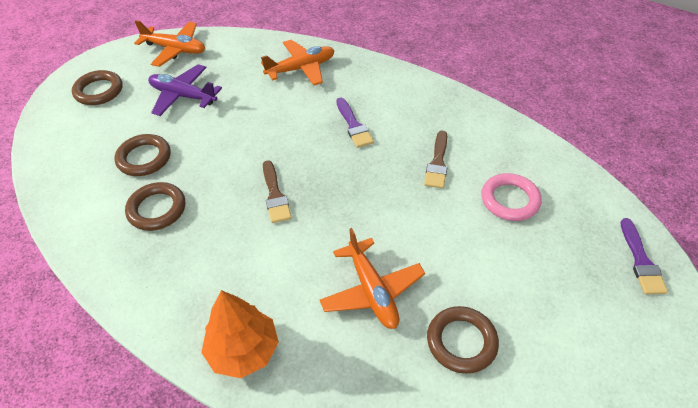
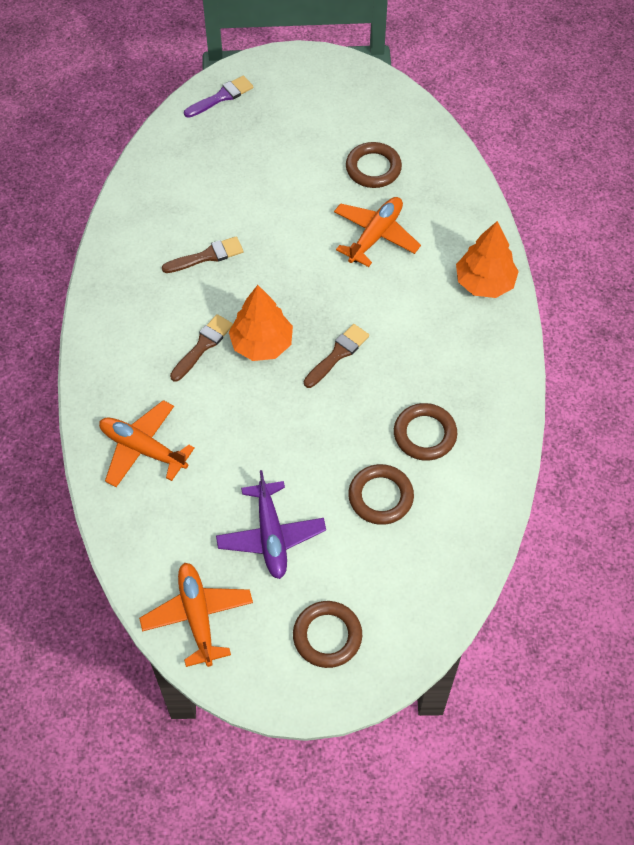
camera: 125 degrees left, 10 degrees up
(326, 156) = (262, 344): none -> orange tree
(353, 125) = (203, 345): purple brush -> brown brush
(510, 200) = (215, 190): pink ring -> none

